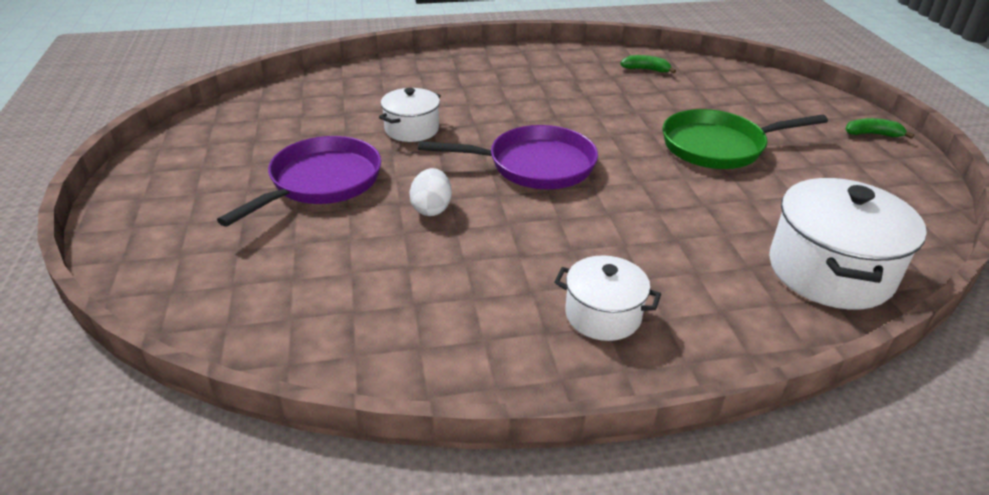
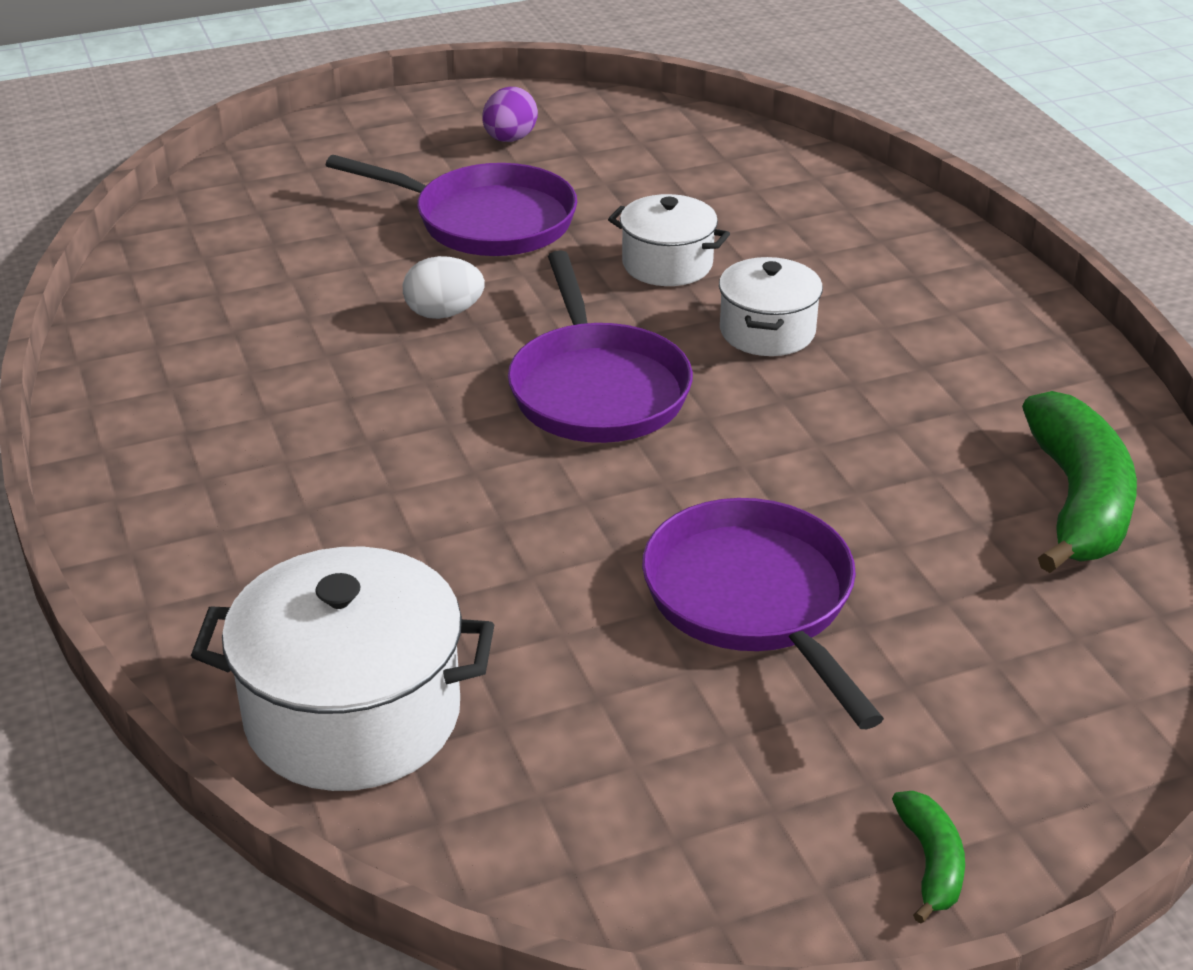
camera: 80 degrees right, 0 degrees up
(212, 163) = (510, 139): none -> purple egg
(603, 315) = (221, 475): white pot -> white pot (767, 331)
(646, 69) = (1078, 501): green banana -> green banana, size x2.10
(719, 146) = (754, 601): green pan -> purple pan

